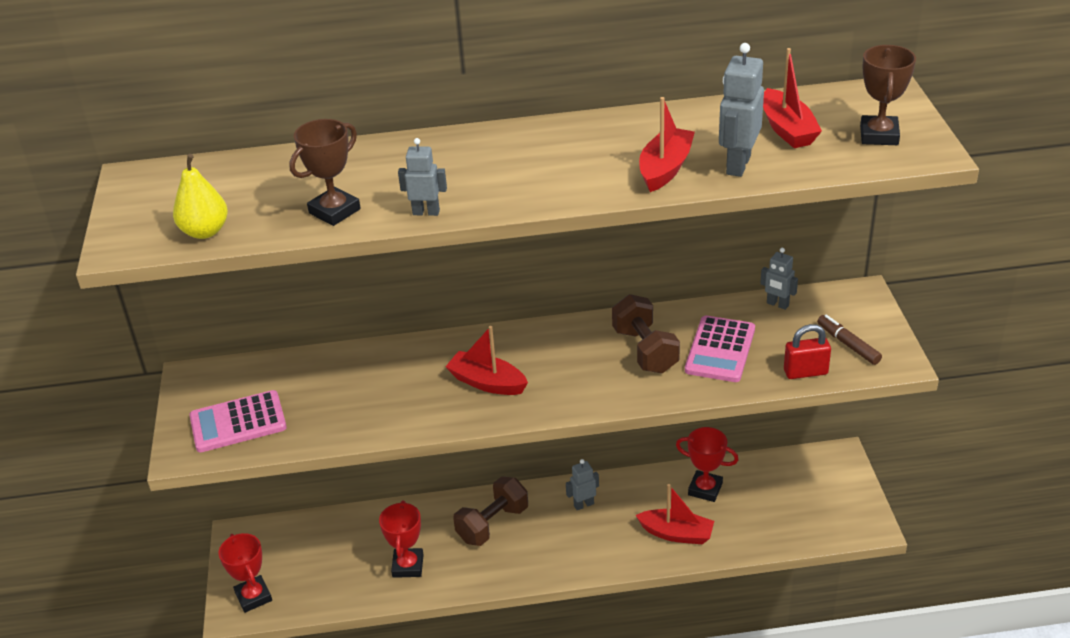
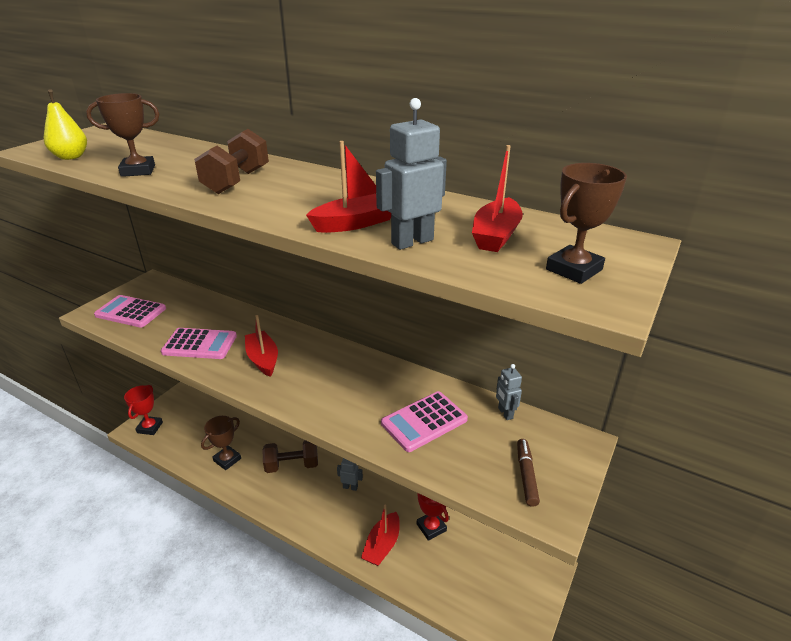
camera: 35 degrees right, 5 degrees down
(391, 407) = (200, 344): none -> pink calculator
(408, 566) = (227, 460): red trophy -> brown trophy
(426, 212) = (174, 189): grey robot -> none
(645, 350) = (375, 393): brown dumbbell -> brown dumbbell (236, 181)
(676, 534) = (382, 545): red boat -> red boat turned 60 degrees clockwise
(805, 372) = (466, 476): red padlock -> none

